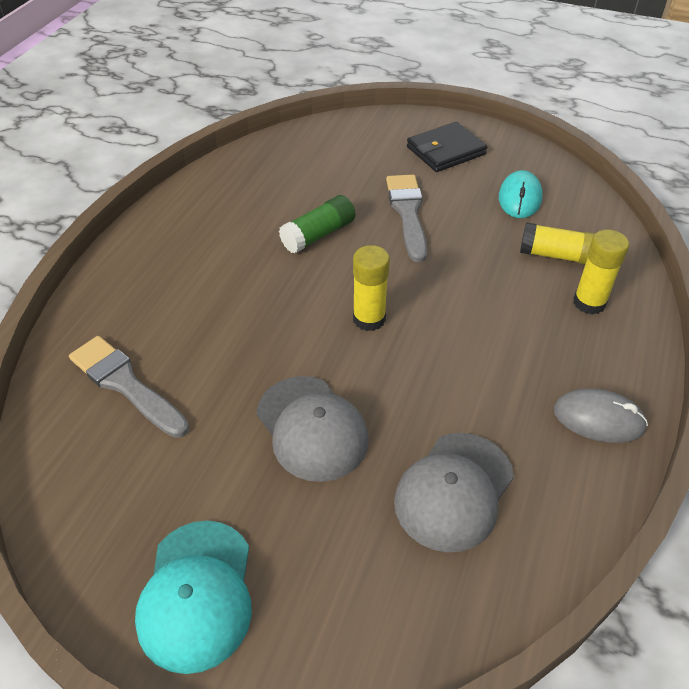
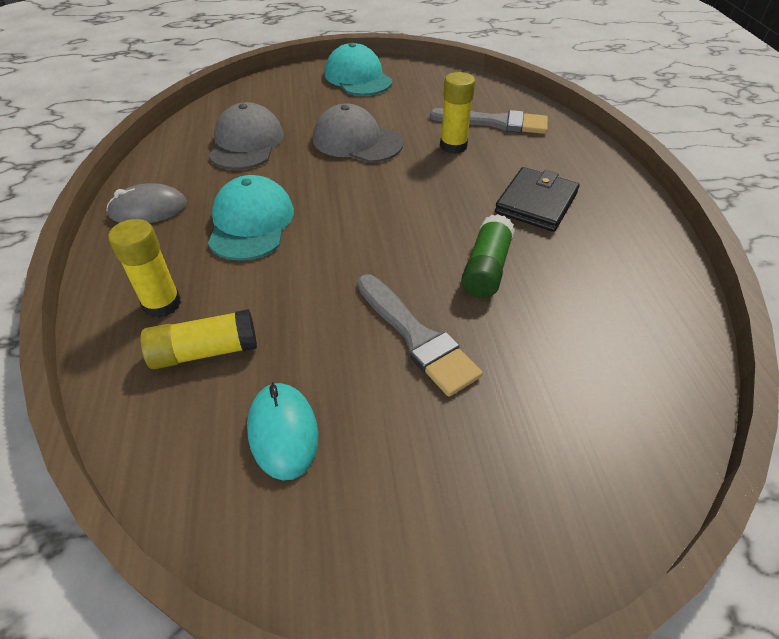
camera: 150 degrees right, 0 degrees up
(369, 319) = (371, 212): yellow glue stick -> yellow glue stick (453, 146)
(446, 151) = (445, 490): black wallet -> black wallet (536, 203)
(490, 354) = (251, 223): none -> turquoise cap

